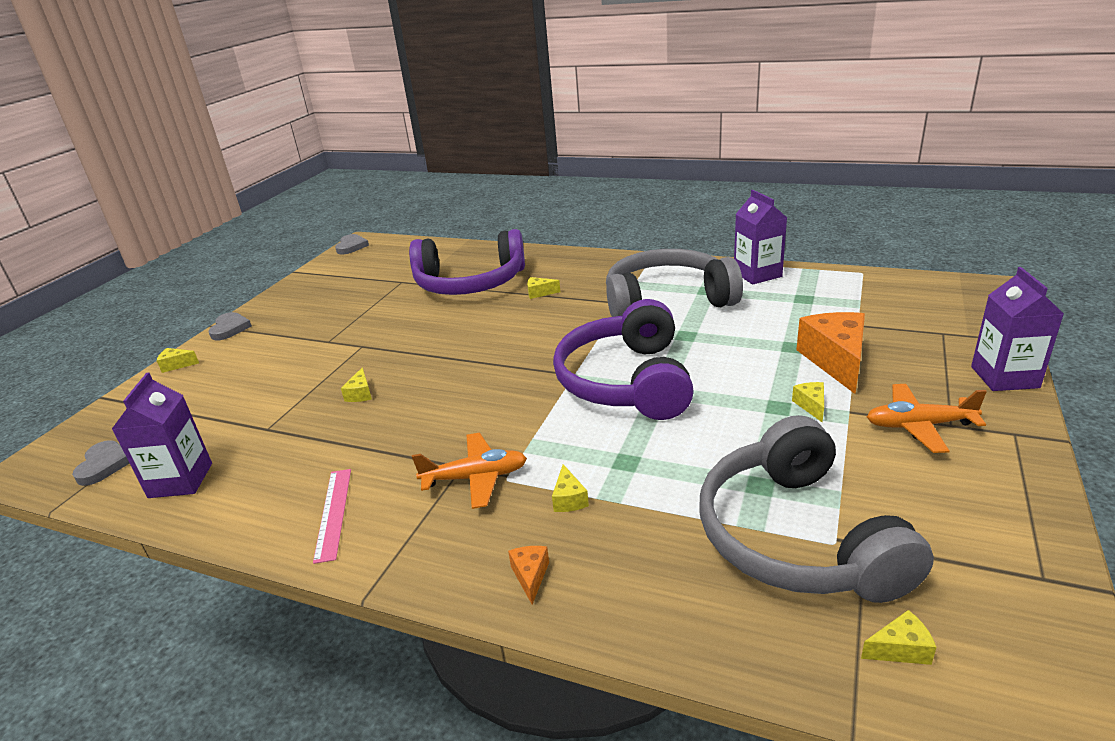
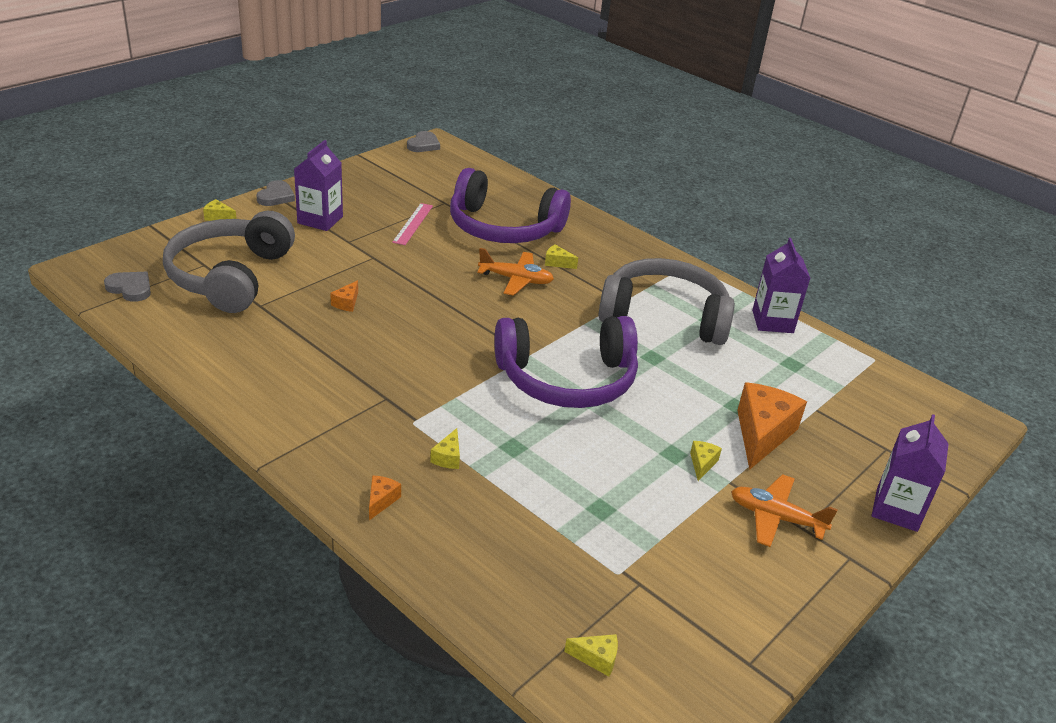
camera: 15 degrees right, 5 degrees up
(104, 465) = (130, 288): grey heart -> grey heart turned 75 degrees counterclockwise
(180, 480) = (178, 324): purple carton -> purple carton (320, 220)
(333, 513) = (273, 396): pink ruler -> pink ruler (413, 224)
(360, 394) = (347, 303): yellow cheese -> orange cheese
(475, 478) = (390, 411): orange plane -> orange plane (516, 280)
(626, 381) = (567, 379): purple headphones -> purple headphones turned 120 degrees counterclockwise
(797, 537) = (594, 557): grey headphones -> grey headphones (230, 276)

